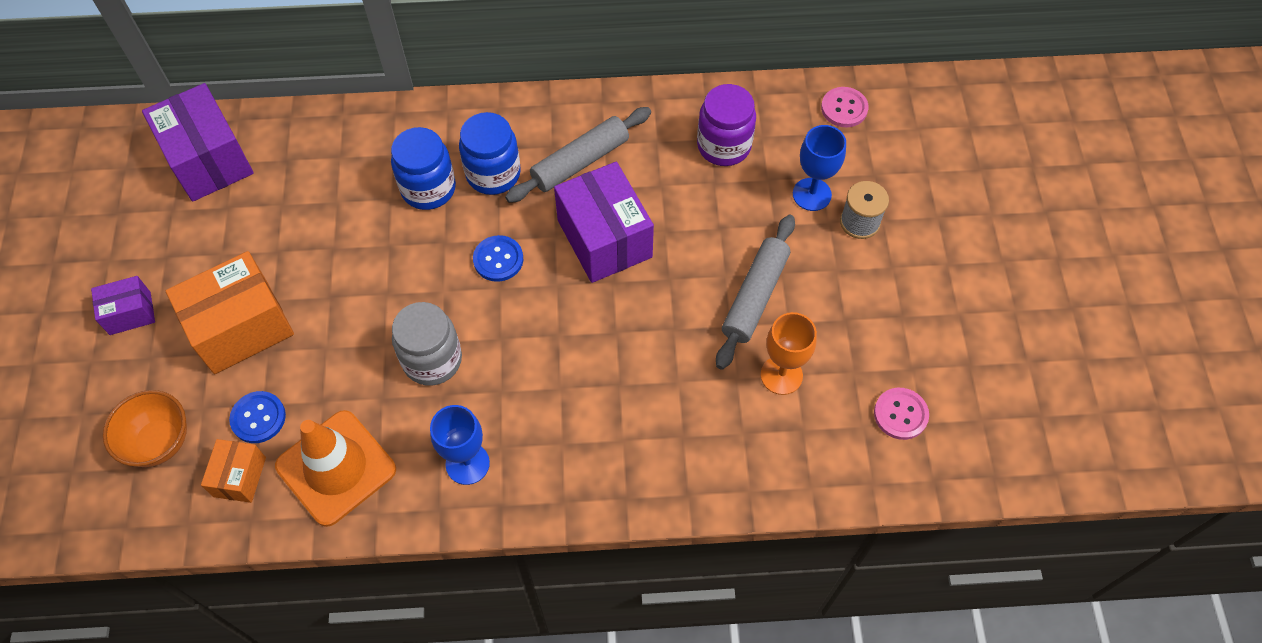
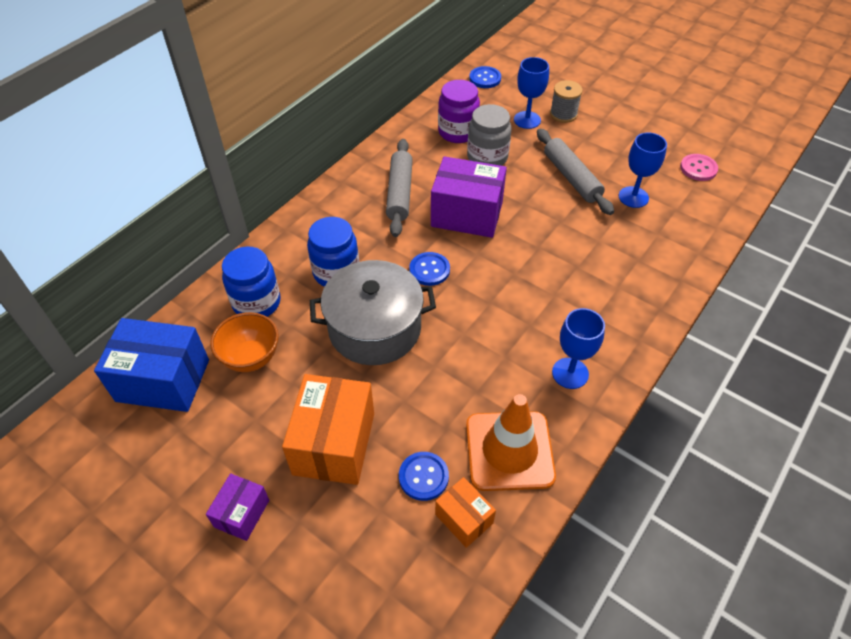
camera: 50 degrees left, 10 degrees down
(159, 442) = (382, 559): orange bowl -> orange bowl (251, 358)
(208, 160) = (163, 380): purple box -> blue box
(388, 267) = (374, 328): none -> grey pot
(432, 360) = (472, 346): grey jar -> grey jar (487, 158)
(493, 174) = (362, 235): blue jar -> blue jar (256, 303)
(781, 375) = (633, 197): orange goblet -> blue goblet
(844, 108) = (485, 78): pink button -> blue button

